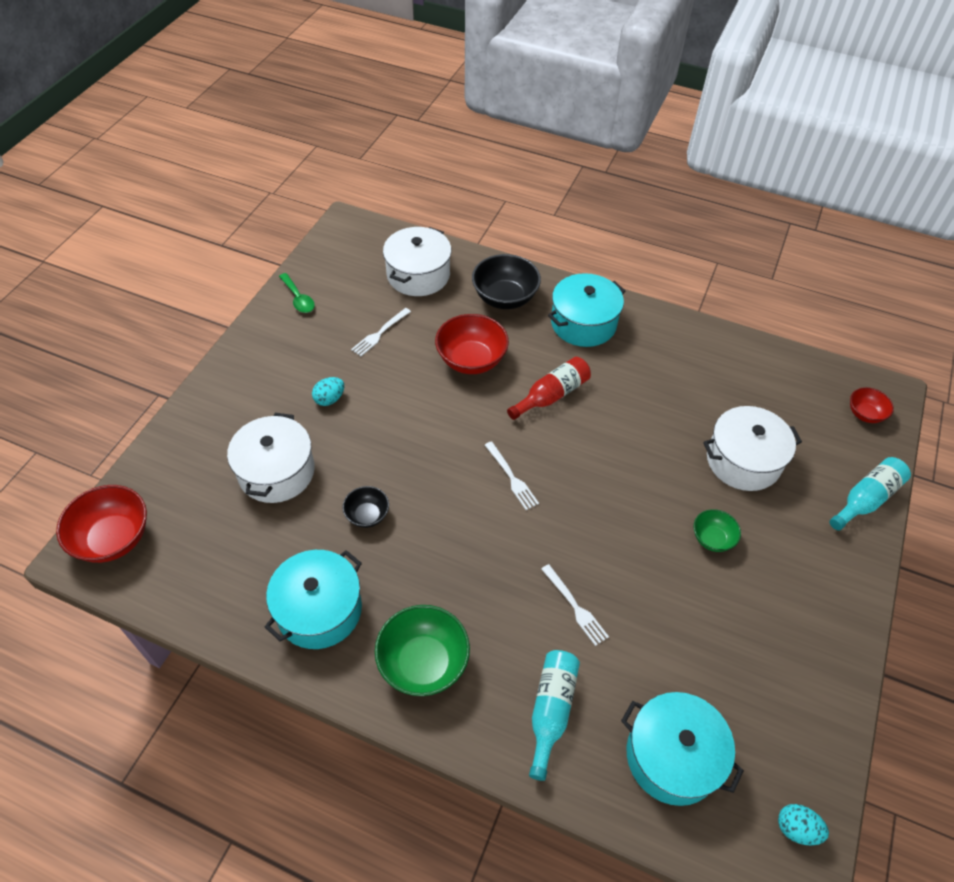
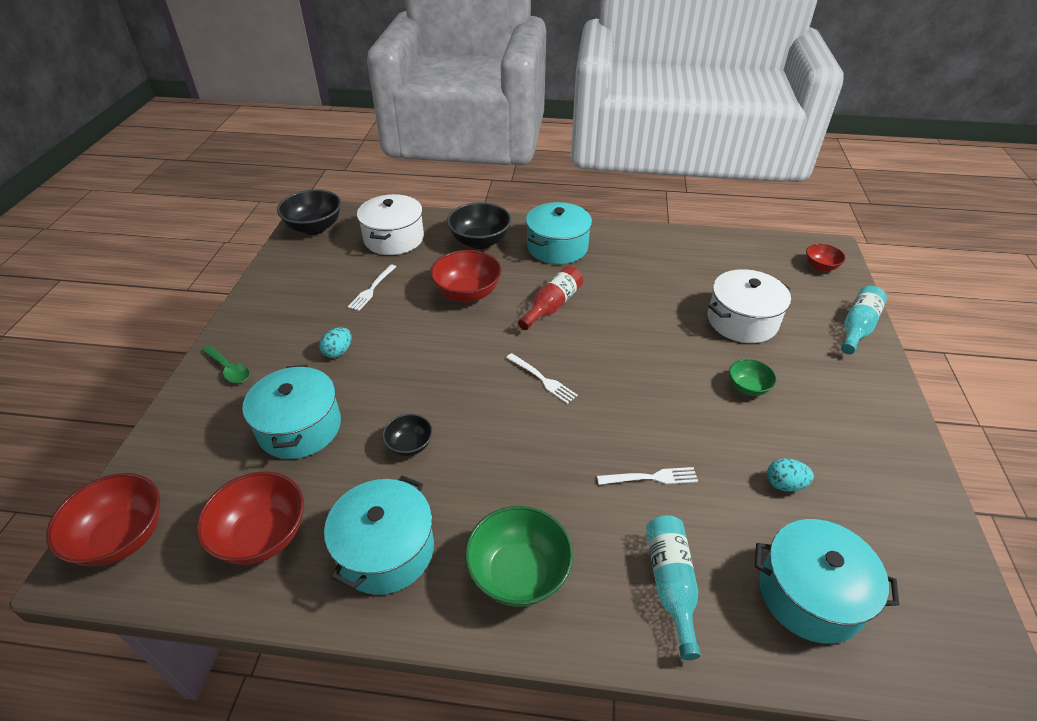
camera: 15 degrees left, 10 degrees down
(223, 568) = (262, 536): none -> red bowl
(276, 471) = (299, 427): white pot -> turquoise pot
(298, 298) = (282, 276): green spoon -> green spoon (229, 369)
(343, 243) = (314, 227): none -> black bowl
(575, 607) = (651, 477): white fork -> white fork turned 45 degrees counterclockwise
(796, 828) = (962, 629): turquoise egg -> turquoise egg (784, 484)

